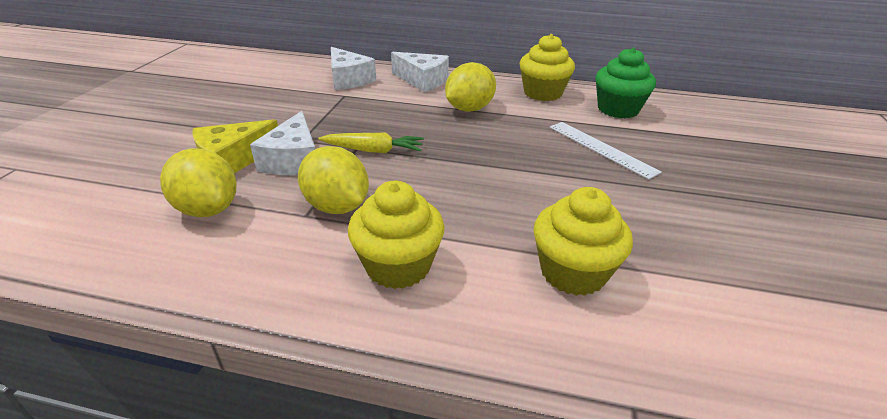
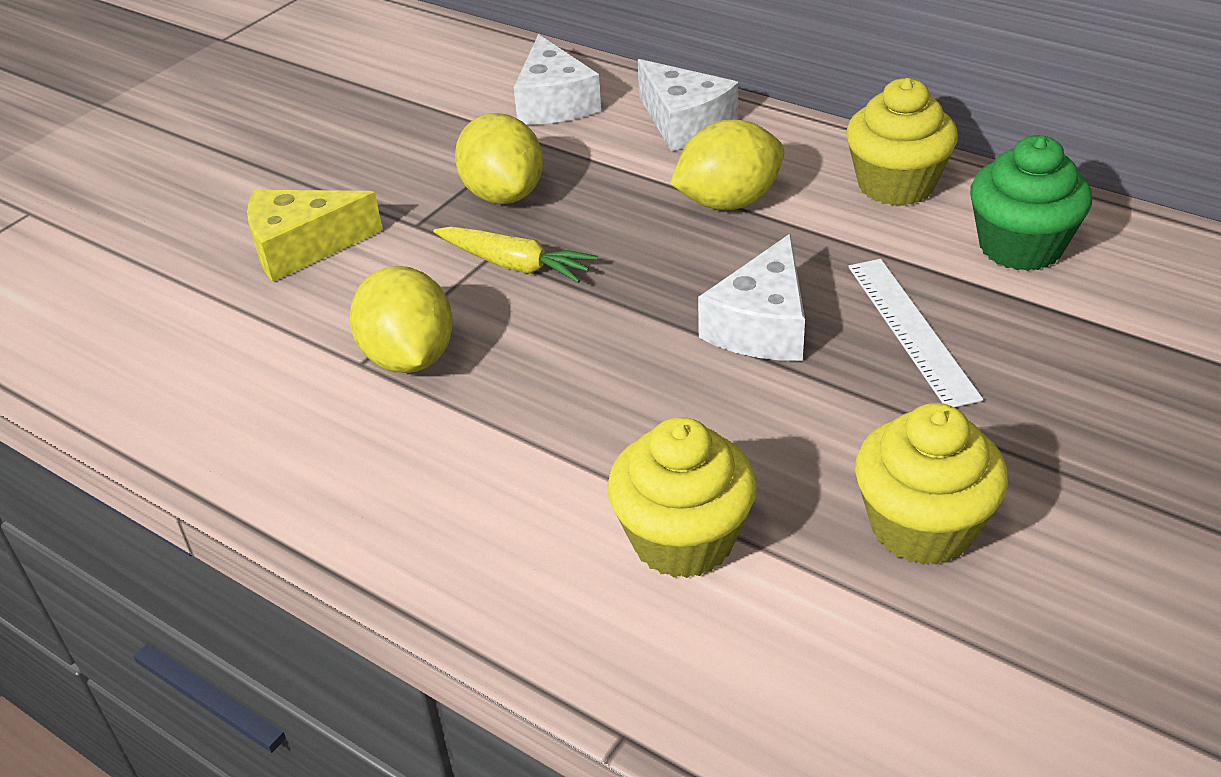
camera: 25 degrees right, 5 degrees up
(208, 209) = (239, 327): yellow lemon -> yellow lemon (503, 194)
(293, 160) = (387, 262): white cheese -> white cheese (762, 325)
(398, 266) = (442, 470): yellow cupcake -> yellow cupcake (922, 526)

